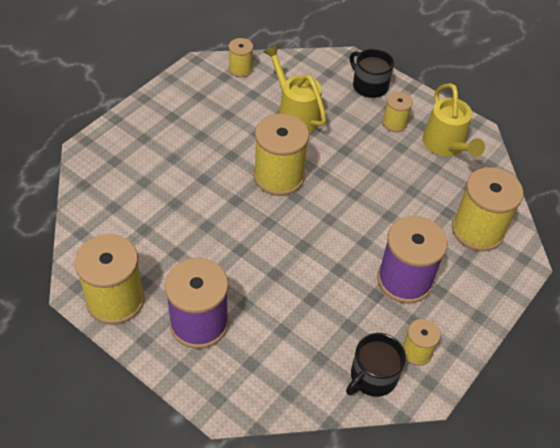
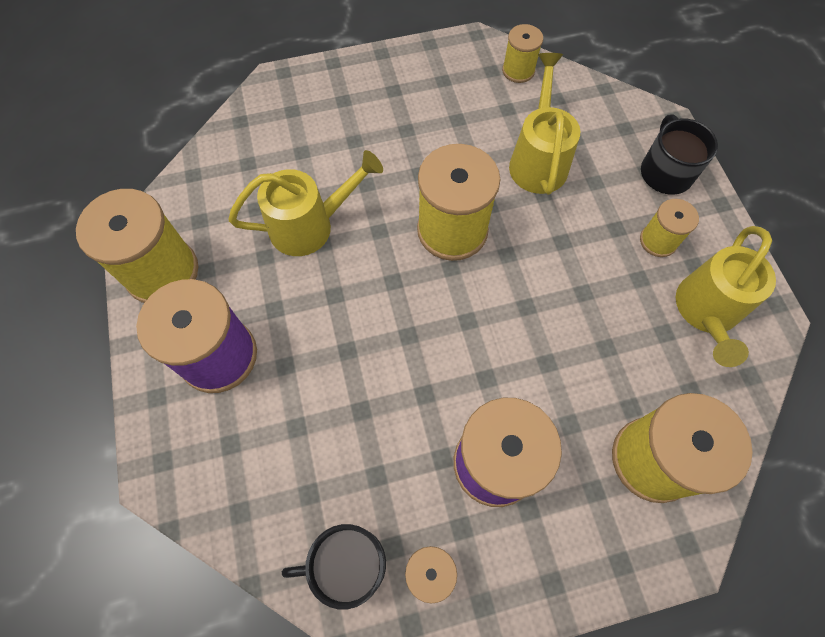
camera: 40 degrees right, 15 degrees up
(190, 220) = (311, 226): none -> yellow watering can

